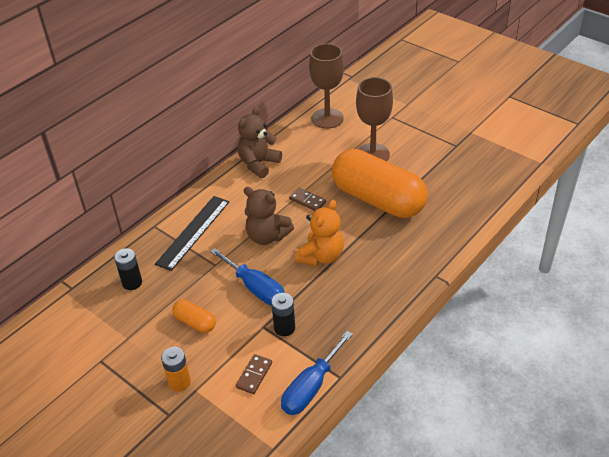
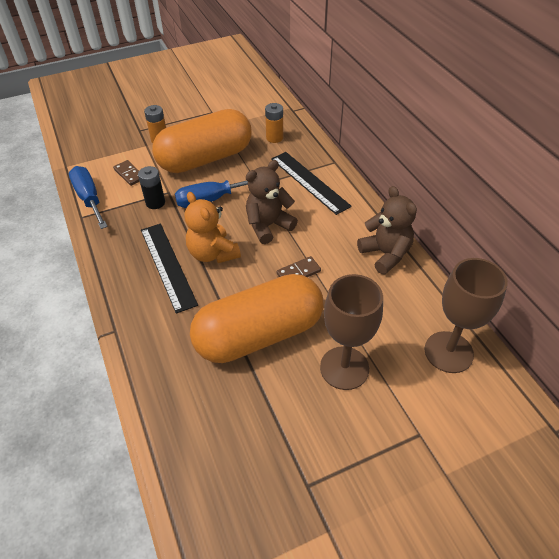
camera: 115 degrees right, 5 degrees up
(132, 282) = (274, 138): black battery -> orange battery
(195, 322) = (205, 159): orange capsule -> orange capsule, size x2.41
(353, 277) = (168, 265): none -> black ruler

